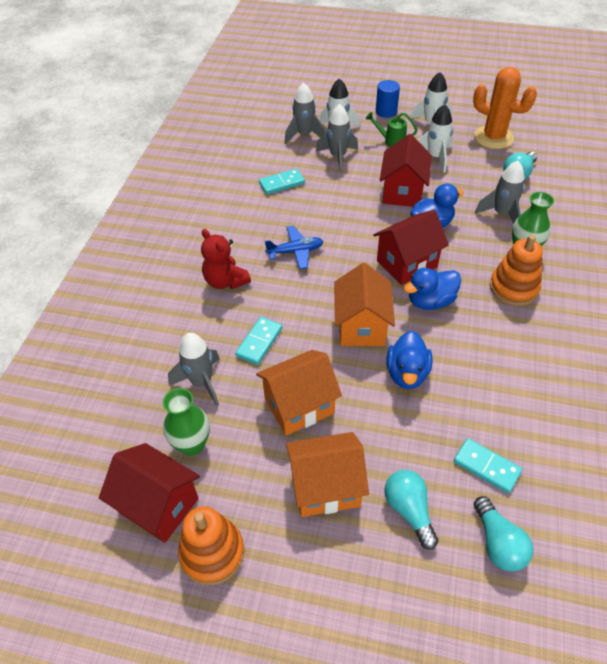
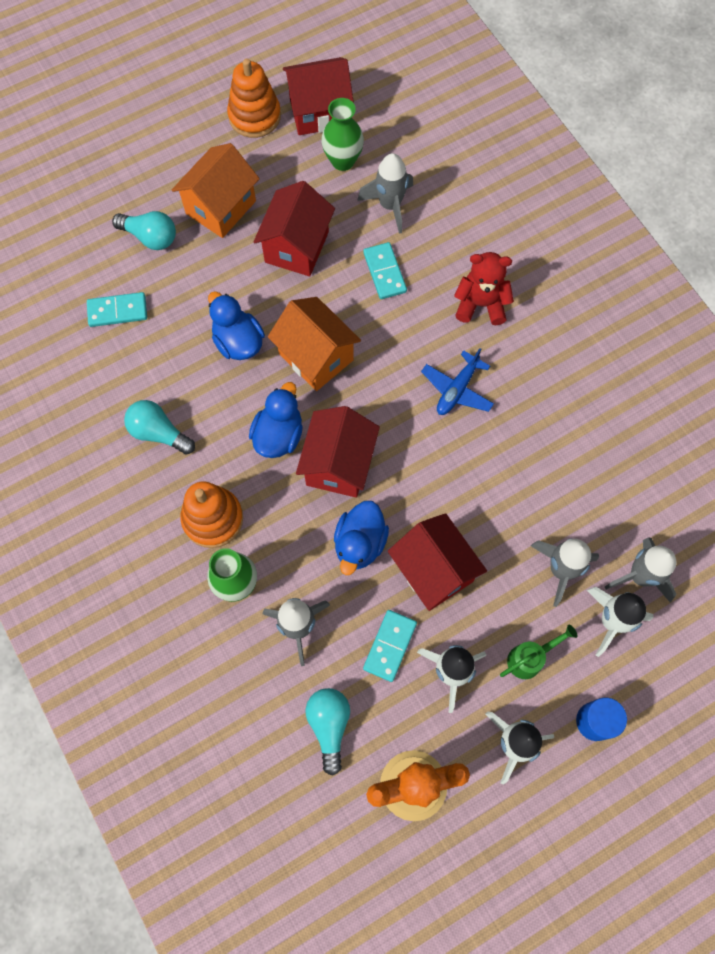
camera: 135 degrees right, 20 degrees up
(282, 183) = (572, 470): turquoise domino -> turquoise domino (389, 646)
(299, 406) = (297, 247): orange house -> red house
(498, 543) = (74, 262): turquoise light bulb -> turquoise light bulb (158, 432)

